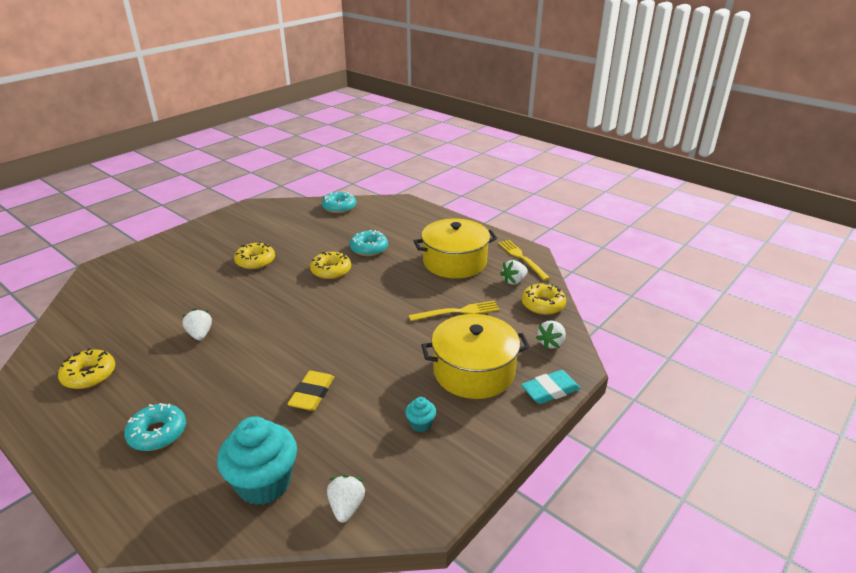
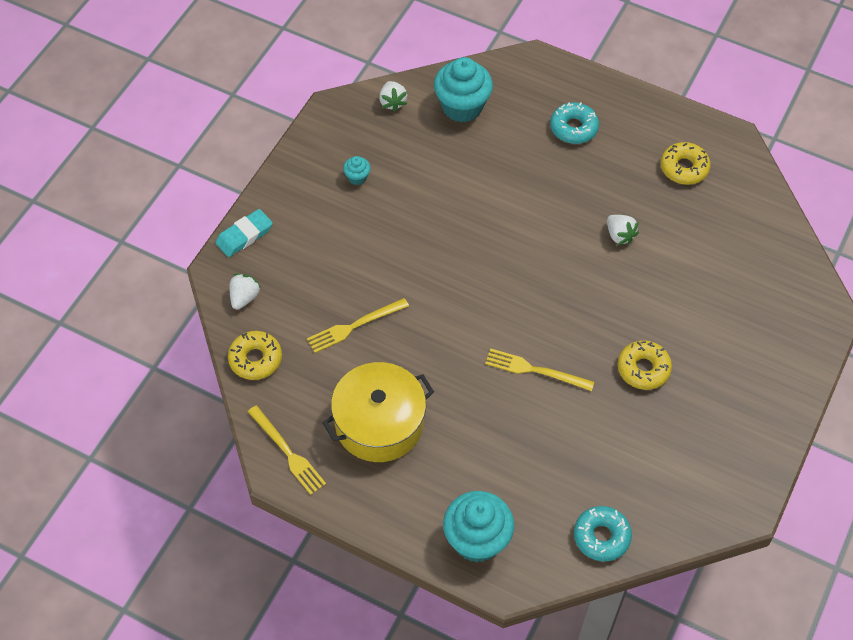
camera: 165 degrees right, 25 degrees up
(312, 394) = (465, 188): yellow eraser -> none
(331, 270) = (535, 370): yellow donut -> yellow fork
(369, 248) = (506, 430): turquoise donut -> none
(411, 214) = (476, 540): none -> turquoise cupcake
(474, 371) = (321, 243): yellow pot -> none
(514, 281) = (294, 398): white strawberry -> none

